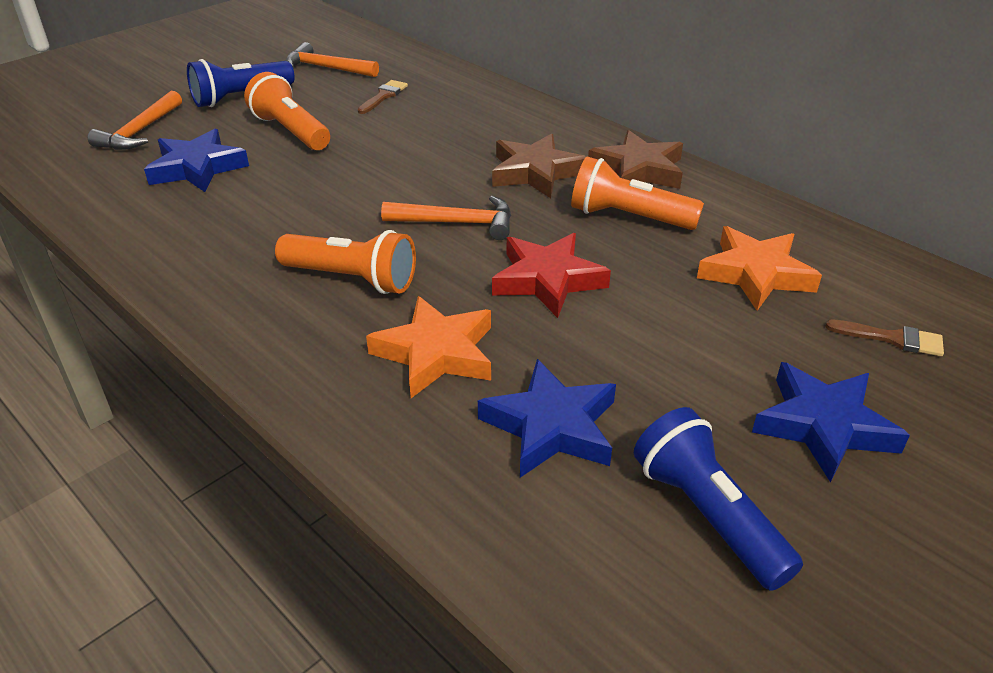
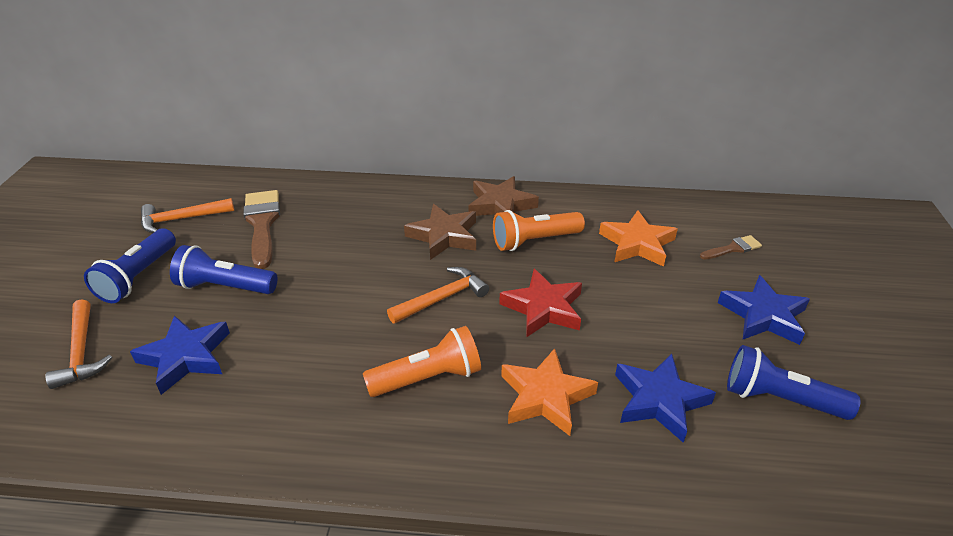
camera: 40 degrees left, 0 degrees up
(291, 131) = (225, 287): orange flashlight -> blue flashlight
(383, 96) = (262, 224): brown brush -> brown brush, size x1.92

